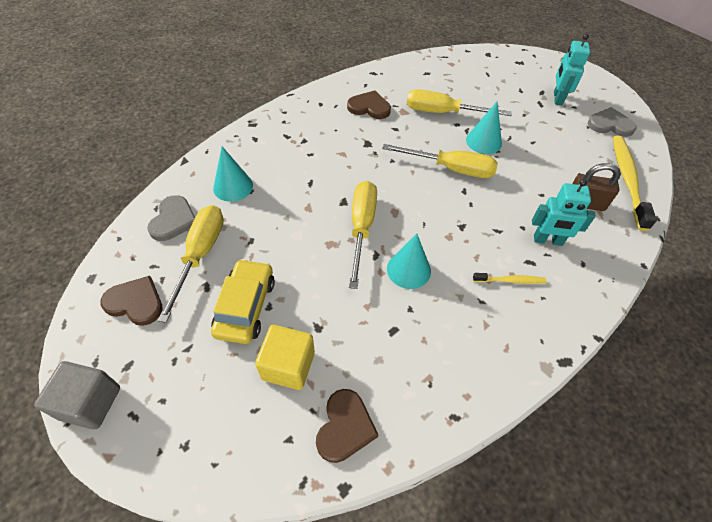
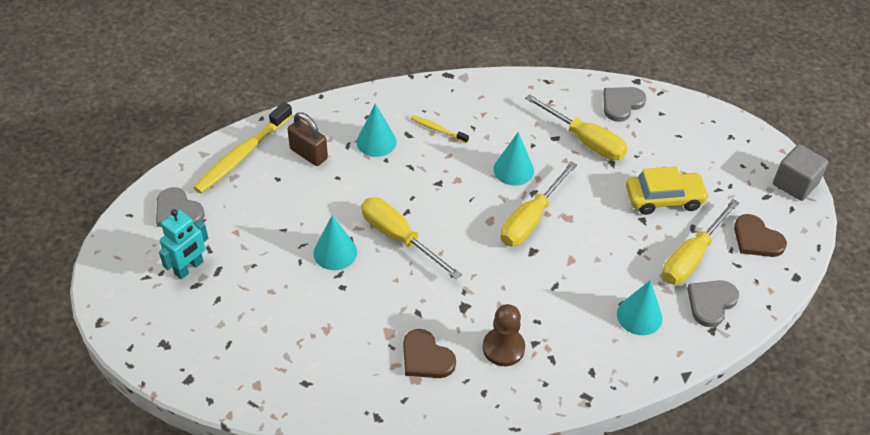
camera: 150 degrees left, 5 degrees down
(245, 307) = (664, 198): yellow car -> yellow car turned 135 degrees counterclockwise
(288, 366) = (645, 149): yellow cube -> none
(323, 130) = (503, 348): none -> brown pawn
(345, 427) = (621, 104): brown heart -> grey heart
(443, 112) = (344, 309): yellow screwdriver -> yellow screwdriver (585, 140)
(548, 240) = (376, 142): turquoise robot -> turquoise cone

